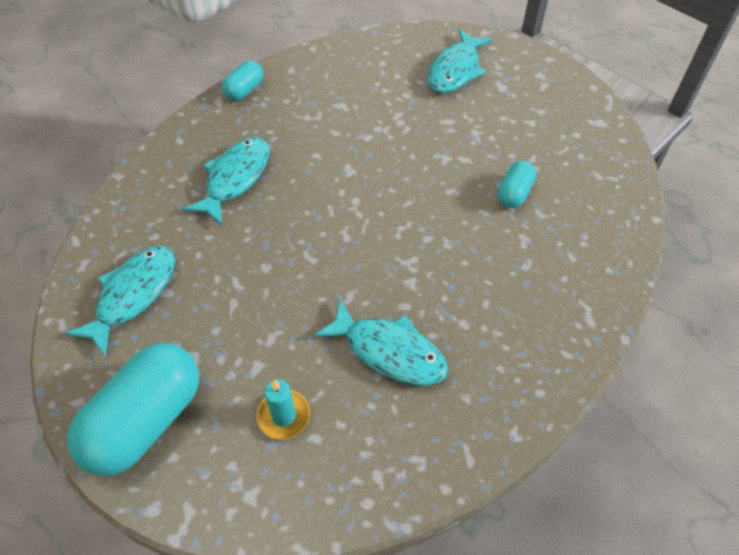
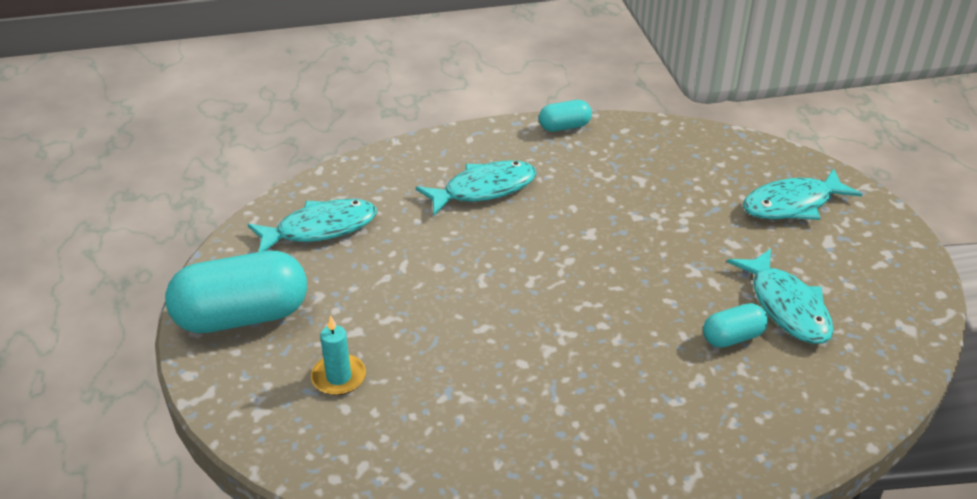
camera: 40 degrees right, 15 degrees down
(389, 351) = (471, 387): turquoise fish -> turquoise fish (786, 307)

